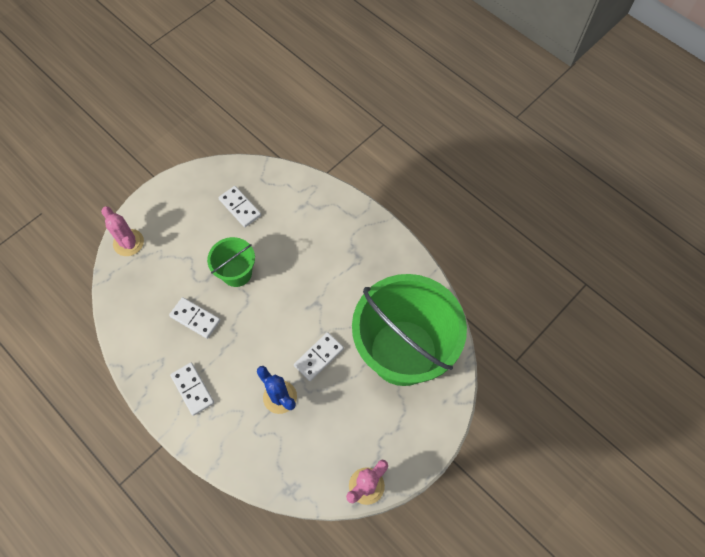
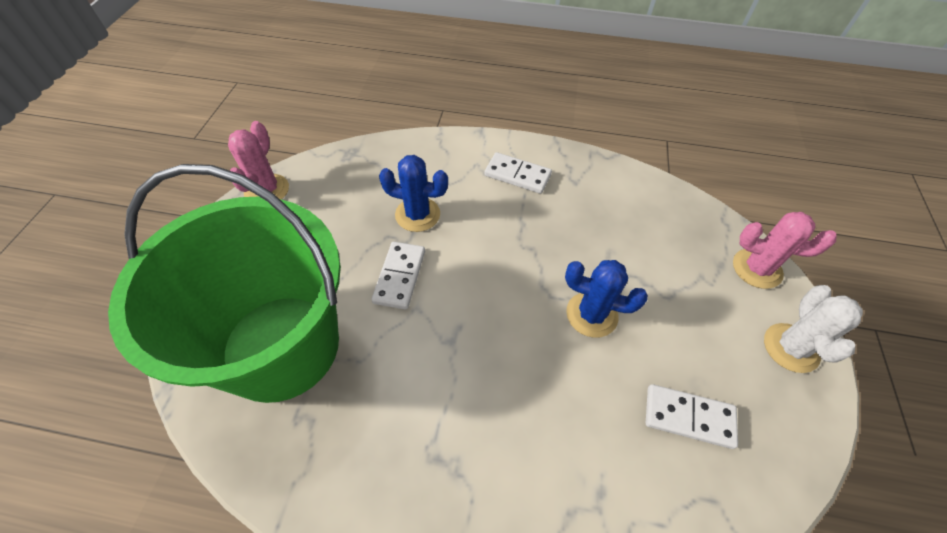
camera: 145 degrees right, 10 degrees down
(163, 203) = (791, 348): none -> white cactus
(195, 318) = (584, 235): white domino -> none
(236, 273) = (591, 314): green bucket -> blue cactus

